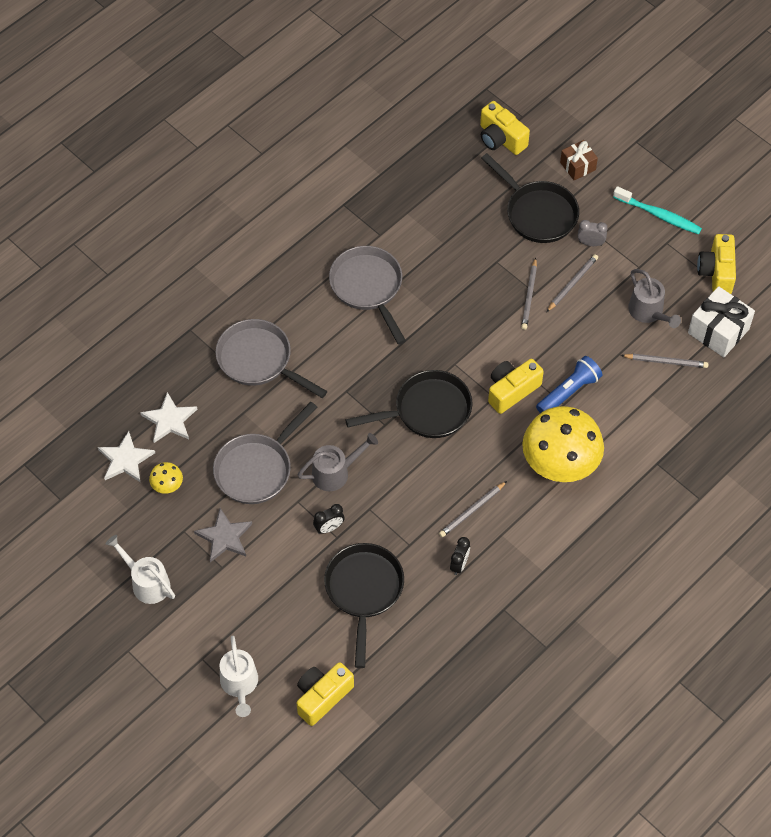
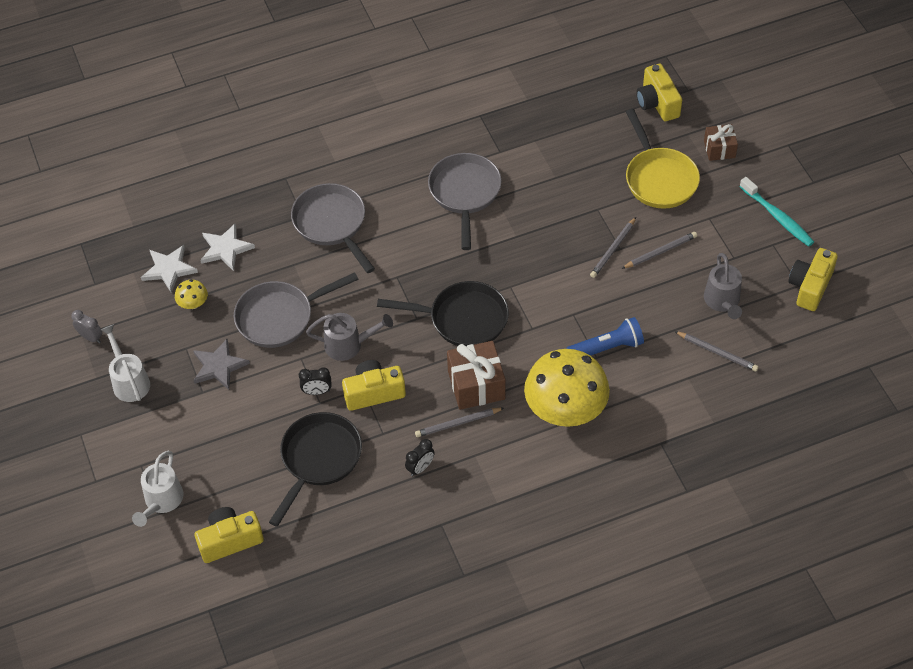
camera: 25 degrees right, 5 degrees down
(470, 468) = (476, 385): none -> brown gift
(512, 390) = (552, 328): yellow camera -> yellow camera (373, 393)
(537, 213) = (659, 178): black pan -> yellow pan
(590, 243) = (697, 221): grey clock -> grey clock (91, 337)
(718, 331) = (784, 341): white gift -> none

